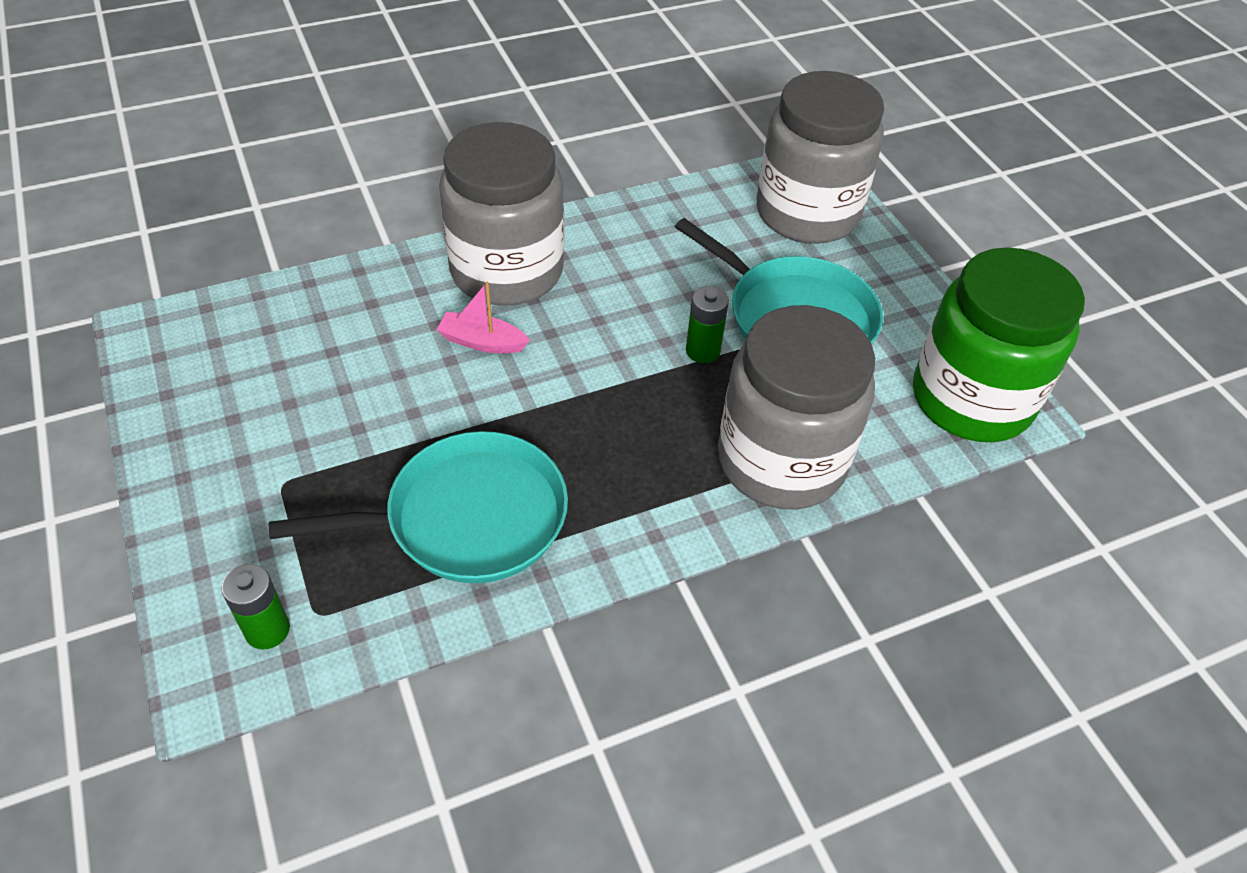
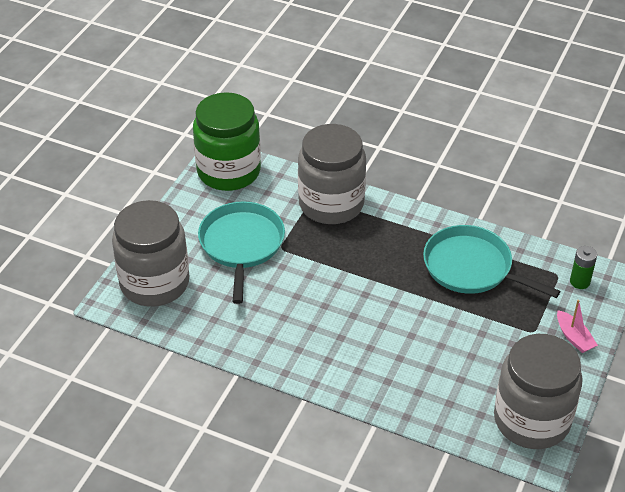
camera: 130 degrees left, 5 degrees down
(482, 342) = (388, 333): pink boat -> pink boat (574, 337)
(507, 271) = (335, 361): grey jar -> grey jar (531, 420)
(703, 351) = (300, 260): green battery -> none

